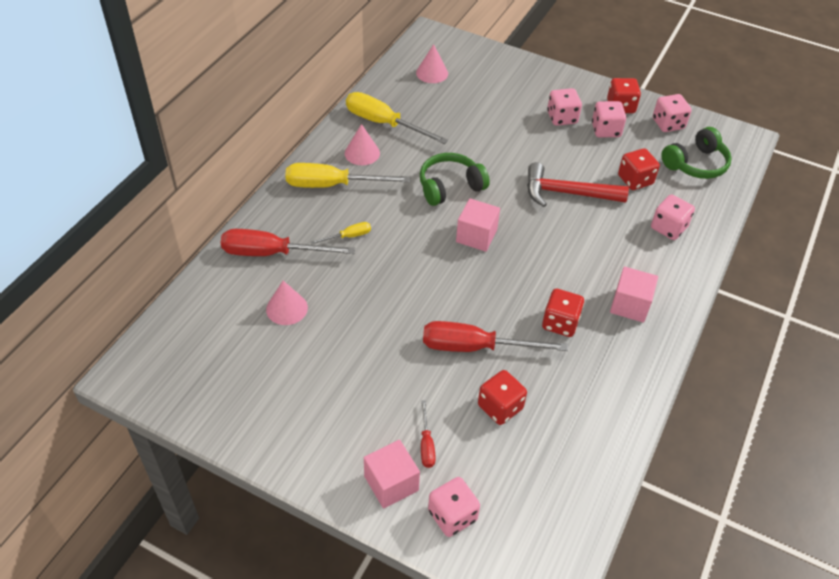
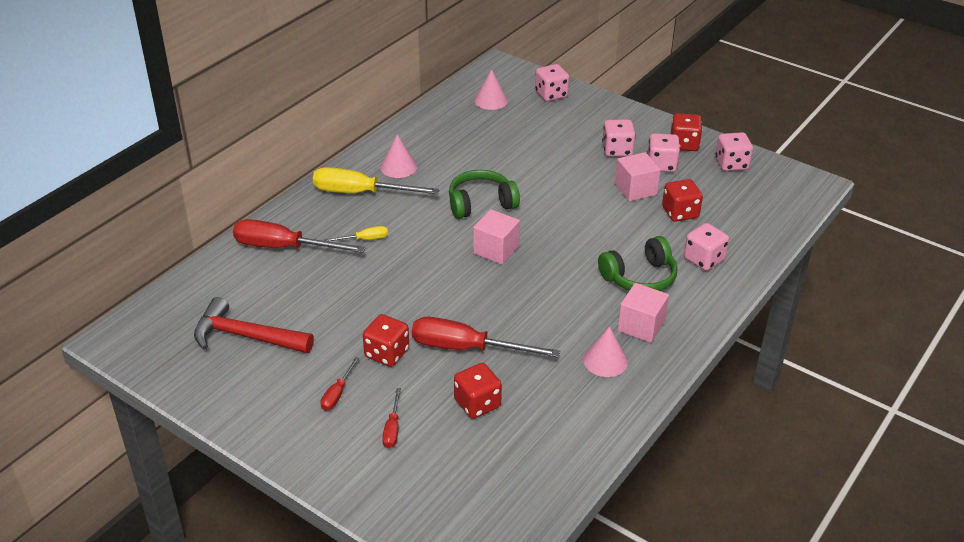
camera: 10 degrees right, 10 degrees down
(287, 308) = (285, 297): pink cone -> pink cone (605, 361)
(364, 412) = (337, 393): none -> red screwdriver
(384, 123) = (428, 142): yellow screwdriver -> none
(391, 483) = (347, 458): pink cube -> pink cube (635, 189)
(452, 515) = (401, 493): pink dice -> pink dice (551, 94)
(560, 323) = (562, 335): red dice -> red dice (387, 353)
(567, 193) = (603, 219): red hammer -> red hammer (246, 336)
(696, 164) = (751, 203): green headphones -> green headphones (640, 277)

